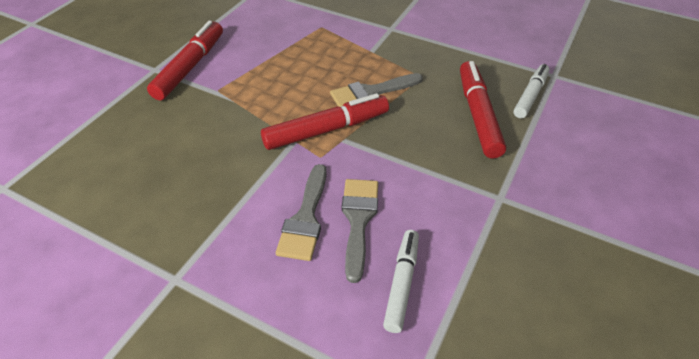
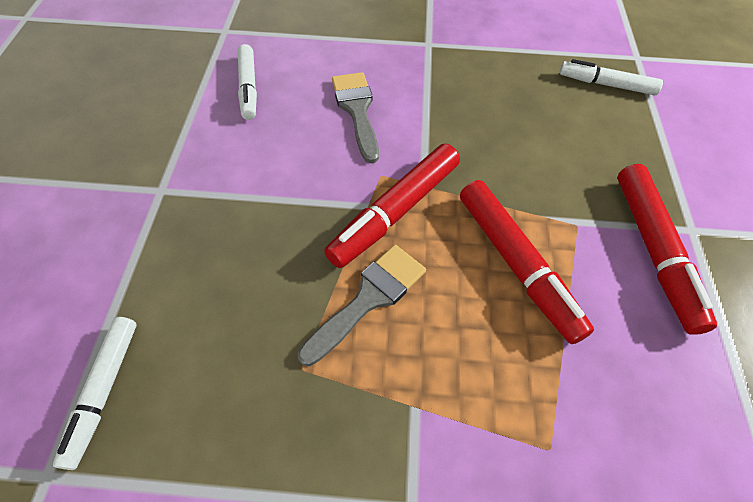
camera: 155 degrees right, 10 degrees up
(68, 171) = (607, 85): none -> white marker
(358, 220) = (306, 123): grey brush -> none
(478, 115) = (194, 310): red marker -> red marker (516, 264)

